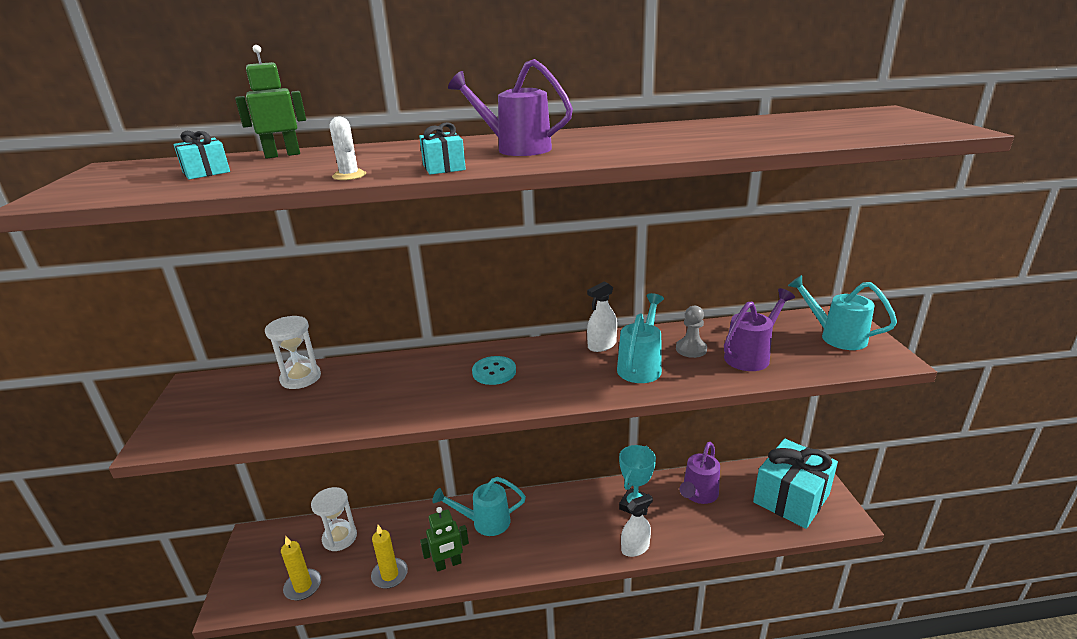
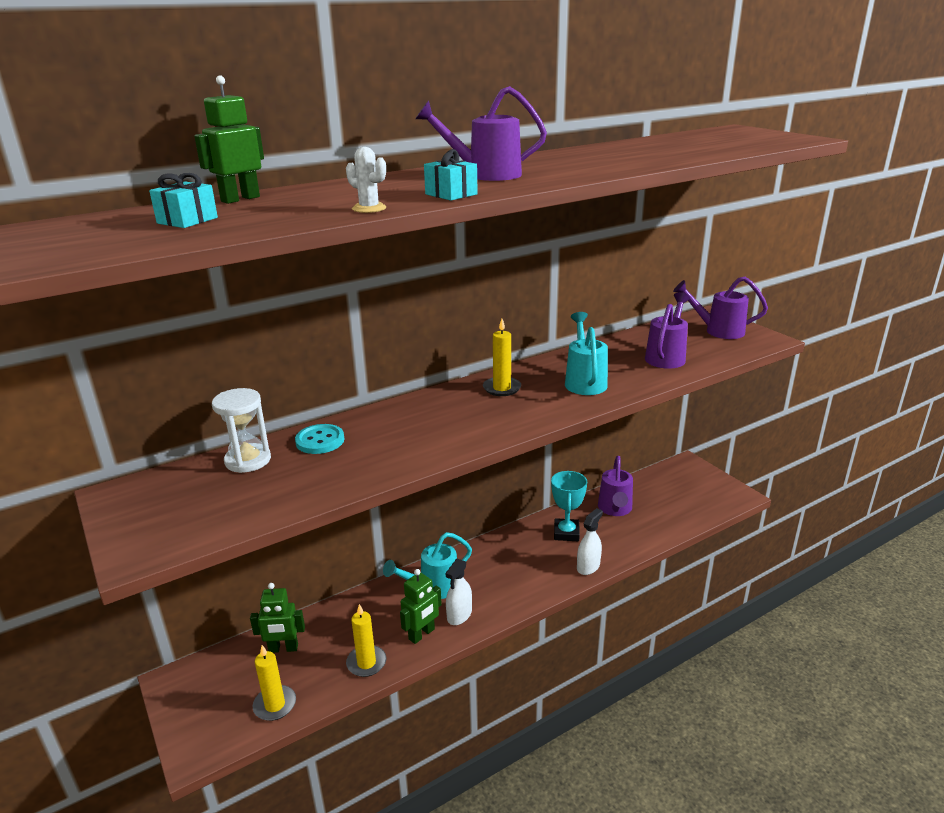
camera: 25 degrees left, 0 degrees up
(339, 538) = (283, 648): white hourglass -> green robot
(494, 372) = (454, 412): turquoise button -> turquoise button (320, 441)
(556, 356) = (502, 388): none -> yellow candle
(602, 345) = (535, 372): white spray bottle -> white spray bottle (459, 615)
(691, 349) = (614, 361): grey pawn -> none
(791, 498) = (690, 492): turquoise gift -> none
(836, 337) = (718, 331): turquoise watering can -> purple watering can

